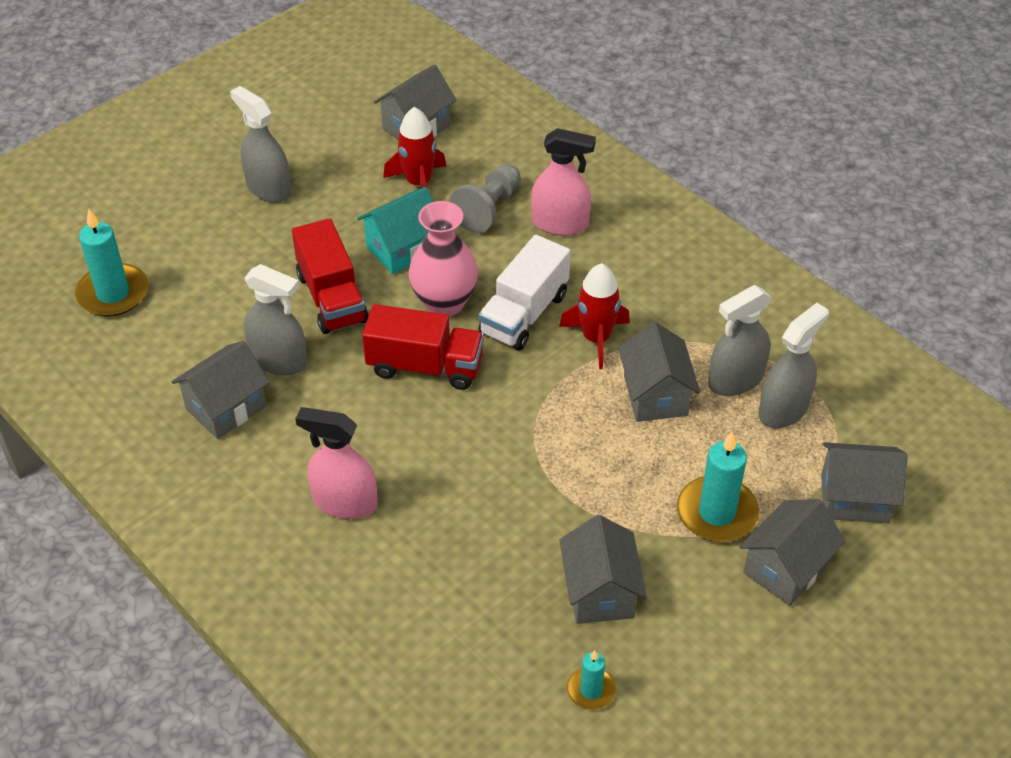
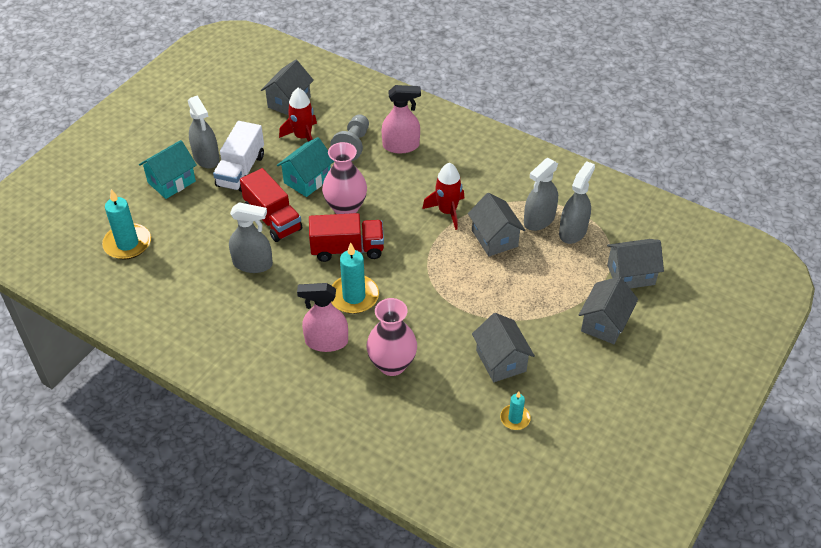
camera: 15 degrees left, 0 degrees up
(207, 214) = (171, 182): none -> turquoise house
(226, 408) = (229, 300): grey house -> none
(268, 188) = (206, 158): grey spray bottle -> grey spray bottle turned 150 degrees counterclockwise
(430, 560) = (392, 364): none -> pink vase
(524, 314) = (398, 205): white truck -> white truck (241, 170)
(716, 512) = (554, 300): turquoise candle -> turquoise candle (354, 296)

